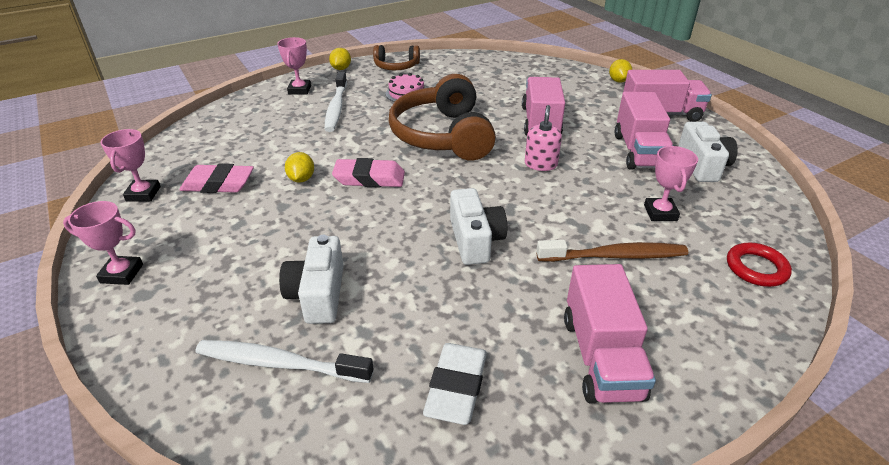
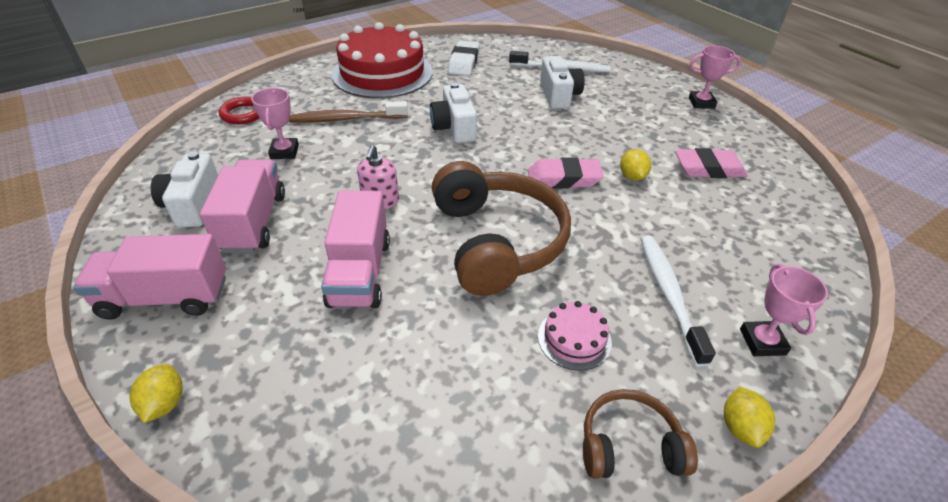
camera: 175 degrees right, 5 degrees up
(143, 194) = (766, 158): pink trophy -> none
(601, 357) = (382, 73): pink truck -> red cake

